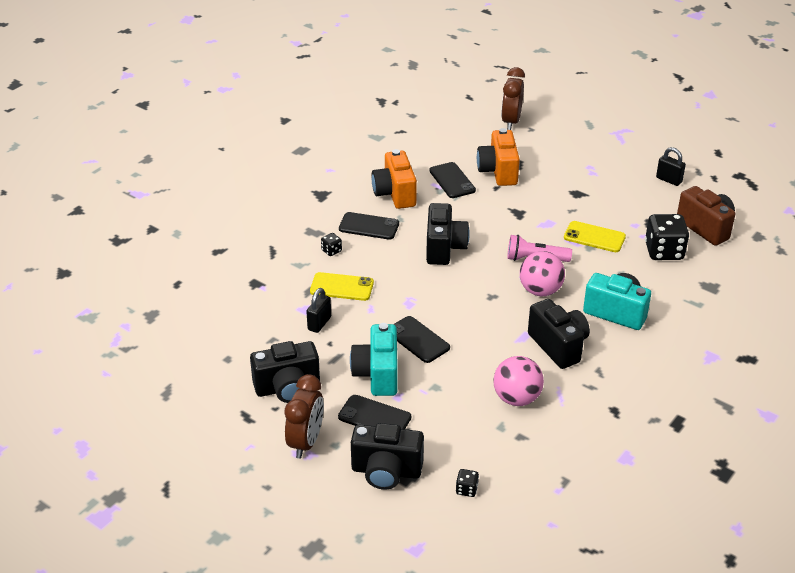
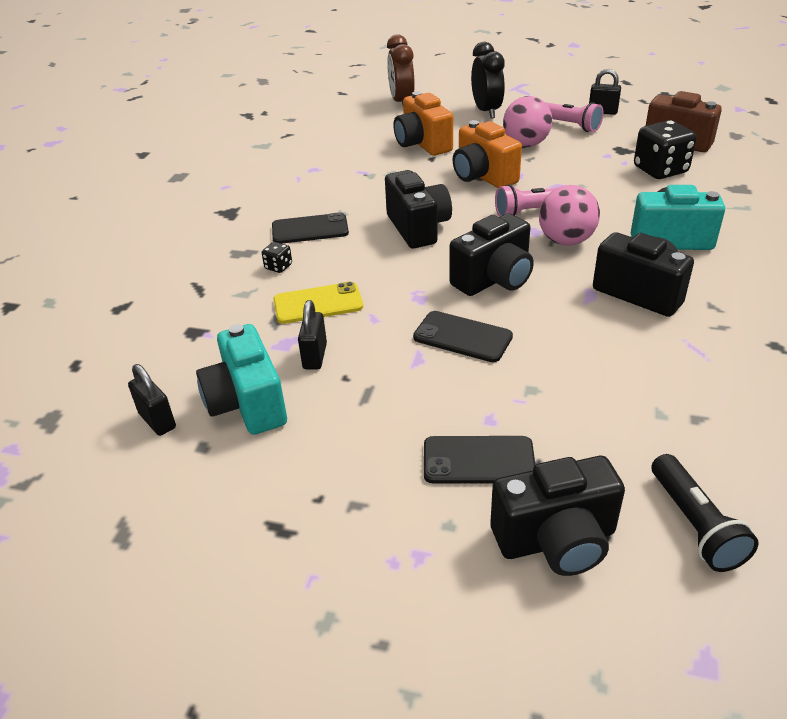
camera: 20 degrees left, 0 degrees up
(209, 335) = (157, 421): none -> black padlock
(288, 388) = (320, 460): black camera -> black camera (494, 279)
(306, 442) = (400, 537): brown clock -> none
(377, 374) = (440, 398): turquoise camera -> turquoise camera (247, 404)
(395, 194) = (320, 190): orange camera -> orange camera (483, 177)
(452, 180) = (377, 163): black phone -> none
(466, 489) = (694, 525): black dice -> black flashlight
(516, 398) = (647, 370): pink ball -> pink ball (526, 144)
(573, 151) = (486, 111): none -> black clock
(594, 237) = (576, 176): yellow phone -> none
(629, 186) = (569, 125): none -> pink flashlight

